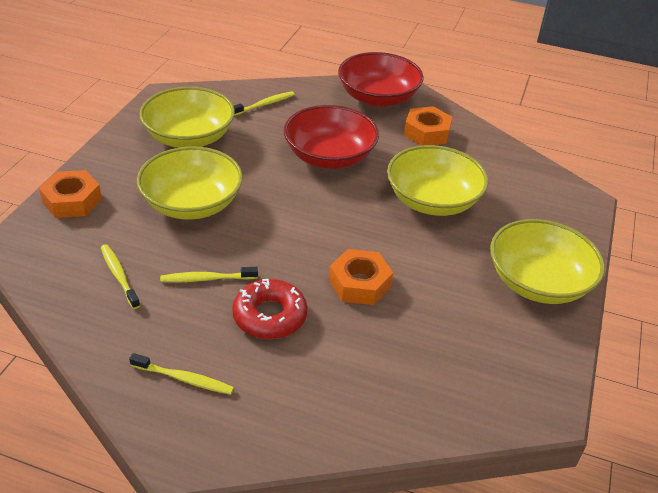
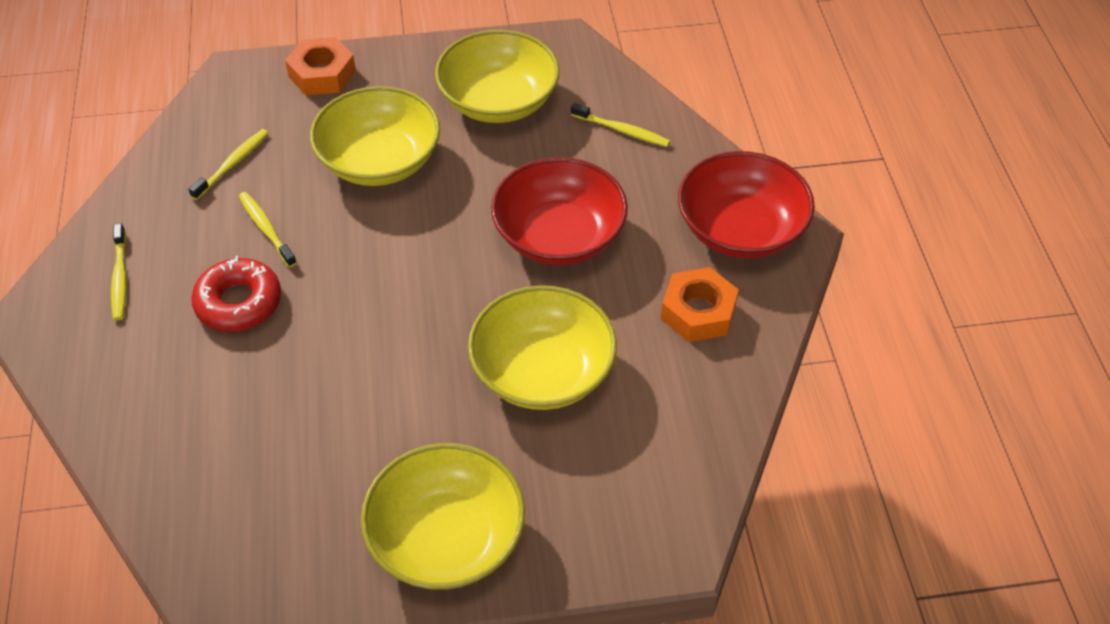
camera: 65 degrees right, 10 degrees up
(359, 283) = (335, 358): orange nut -> none

